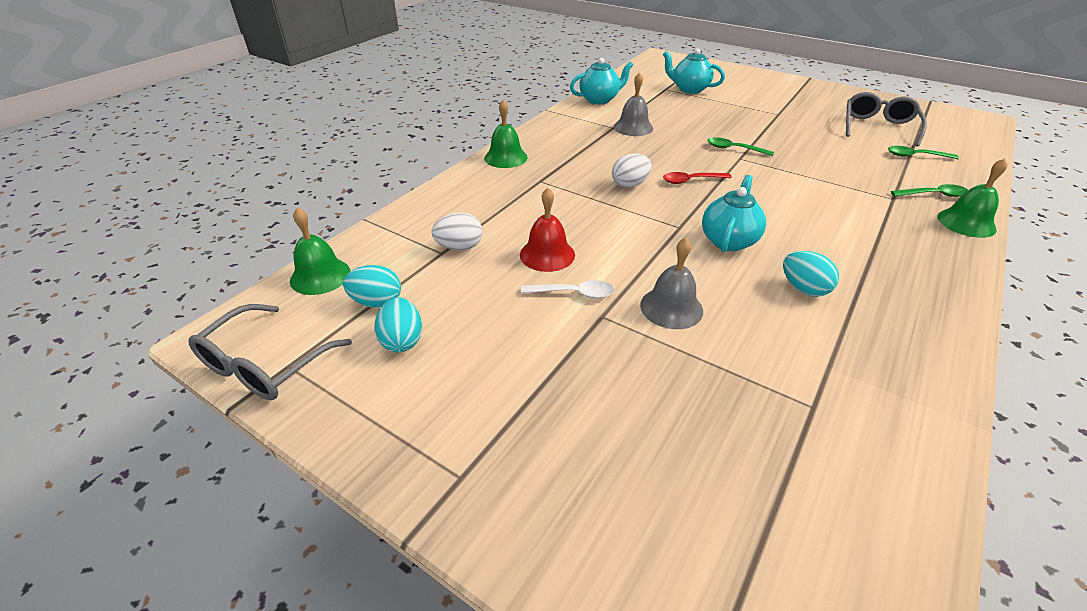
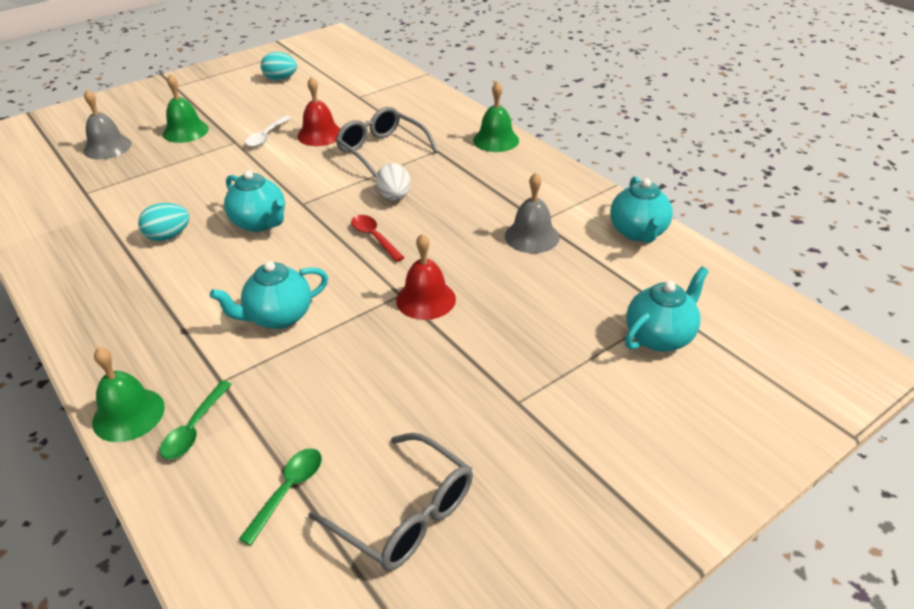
camera: 110 degrees right, 0 degrees up
(266, 364) = (299, 47): grey glasses -> grey glasses (382, 151)
(320, 276) = (366, 59): green bell -> green bell (185, 131)
(377, 302) = (323, 74): turquoise egg -> none
(459, 247) = (359, 103): white egg -> none
(671, 307) = (214, 169): grey bell -> grey bell (107, 147)
(691, 180) = (374, 238): red spoon -> red spoon turned 45 degrees counterclockwise
(734, 149) = (426, 299): green spoon -> red bell
(816, 195) = (278, 317): none -> turquoise teapot

